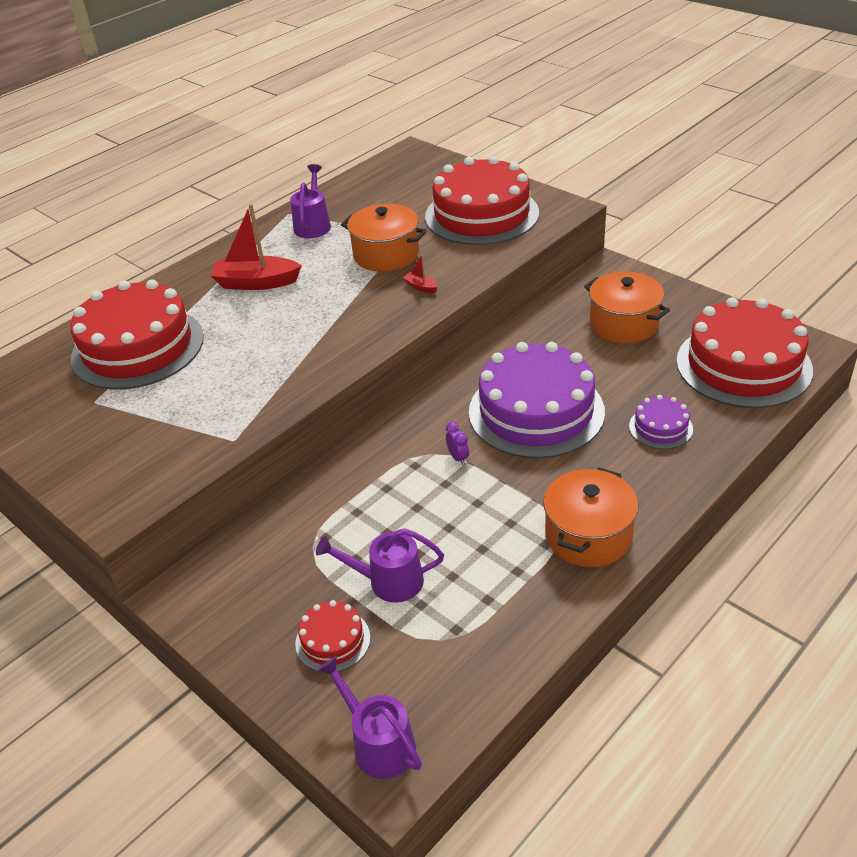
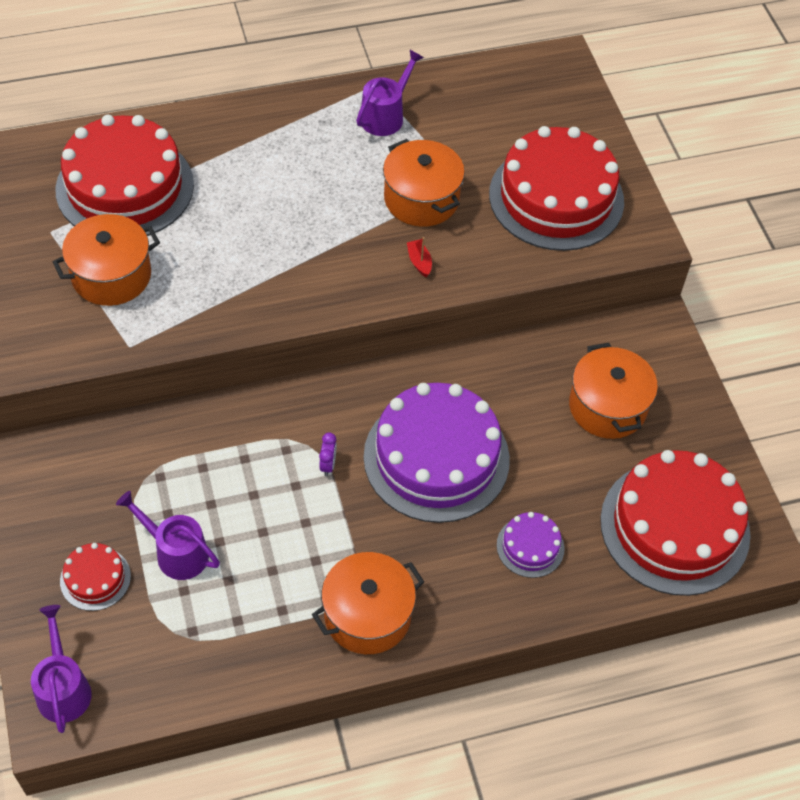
camera: 25 degrees right, 15 degrees up
(175, 404) = (111, 275): none -> orange pot
(256, 283) = (278, 165): red boat -> none

